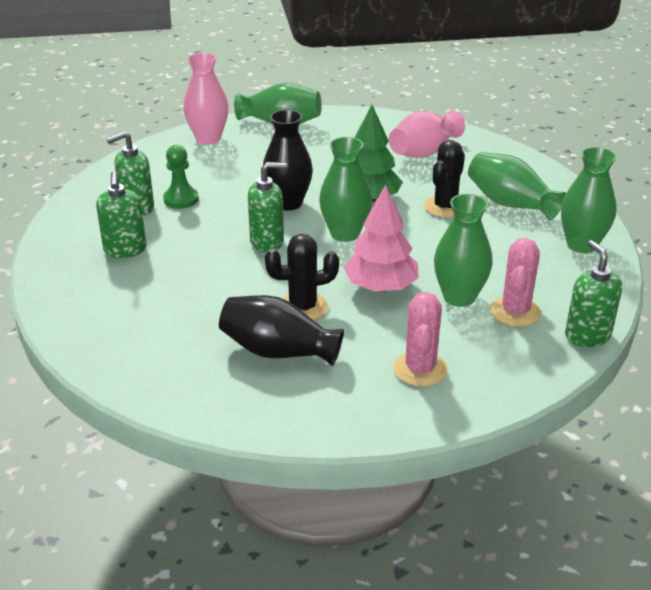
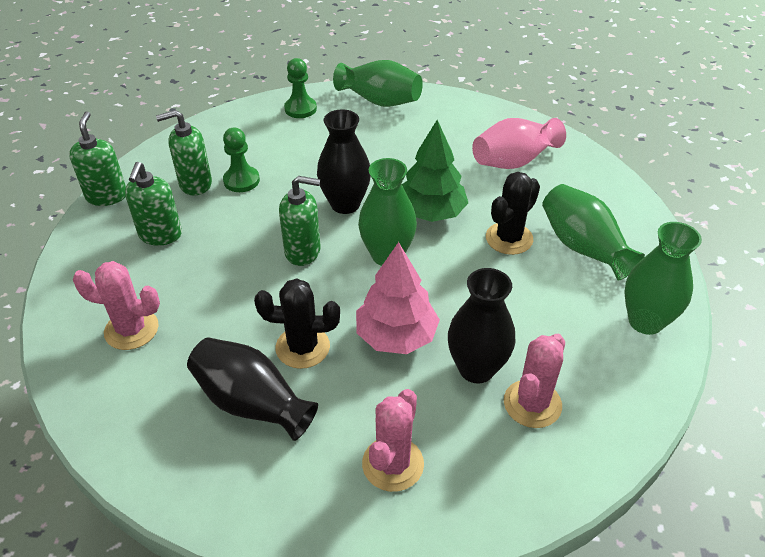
camera: 15 degrees right, 10 degrees up
(137, 321) = (131, 329): none -> pink cactus
(208, 139) = (300, 109): pink vase -> green pawn
(459, 297) = (476, 368): green vase -> black vase
(587, 335) = (604, 458): green soap dispenser -> green soap dispenser (107, 196)

